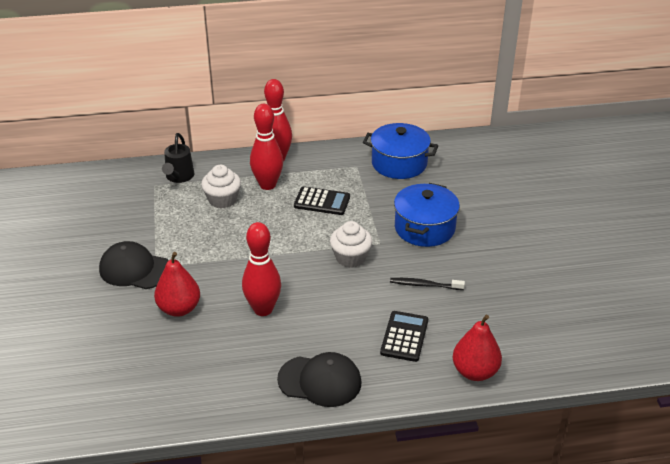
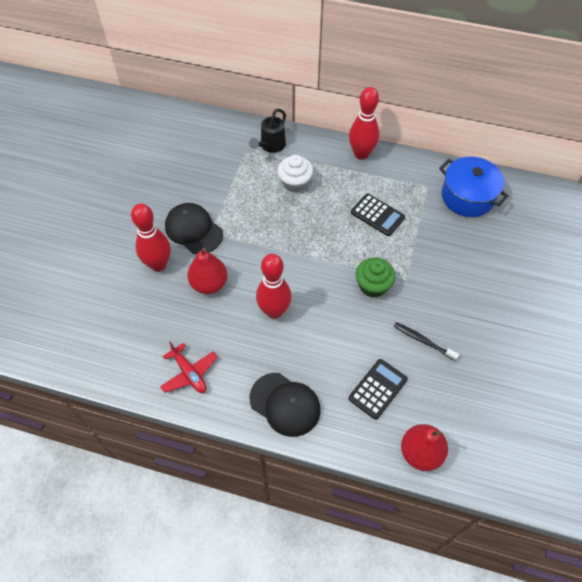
camera: 25 degrees right, 20 degrees up
(202, 391) = (189, 373): none -> red plane
(267, 185) = (340, 180): red bowling pin -> red bowling pin (158, 264)
(350, 257) = (373, 285): white cupcake -> green cupcake
(424, 228) = (454, 278): blue pot -> none

